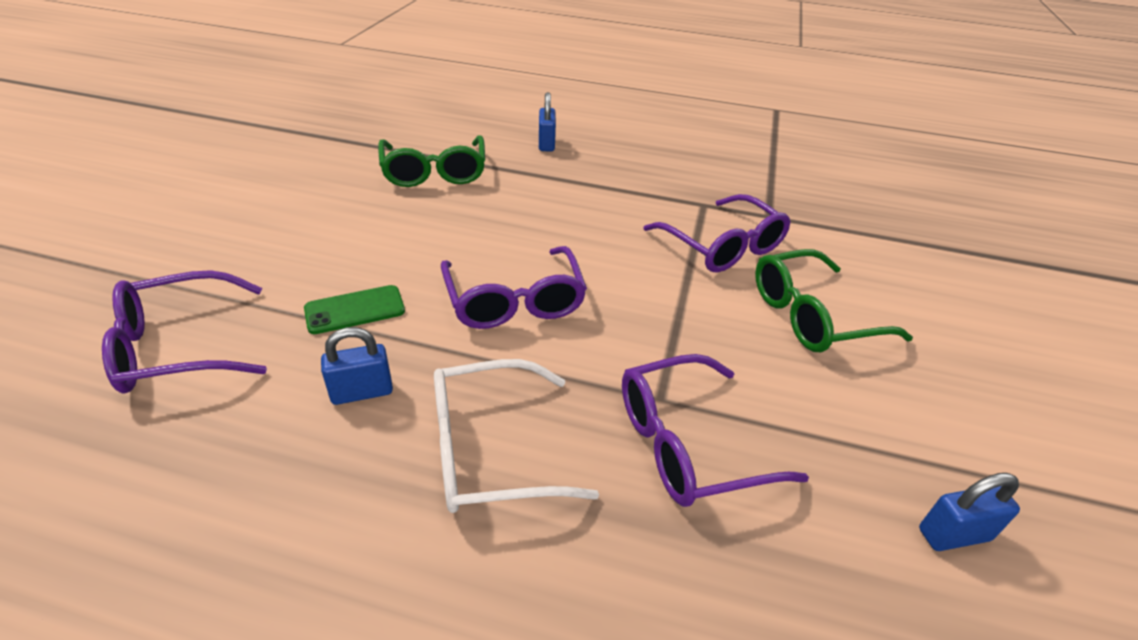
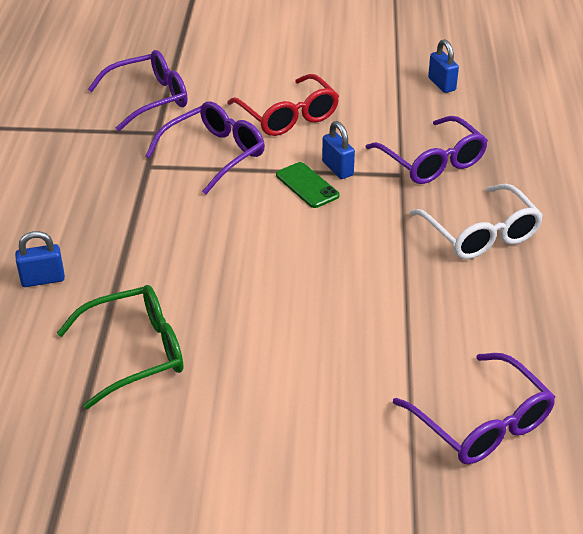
camera: 100 degrees left, 0 degrees up
(355, 310) = (387, 336): green phone -> green phone (307, 185)
(362, 392) = (468, 302): blue padlock -> blue padlock (337, 169)
(514, 301) = (335, 251): purple glasses -> purple glasses (149, 99)
(812, 316) = (288, 116): green glasses -> red glasses

